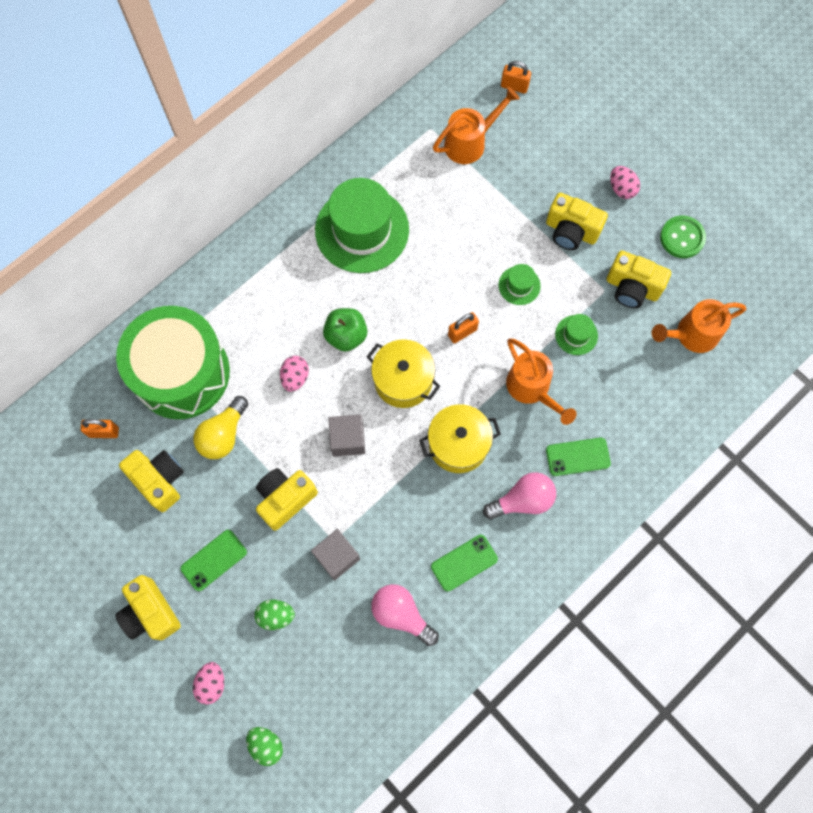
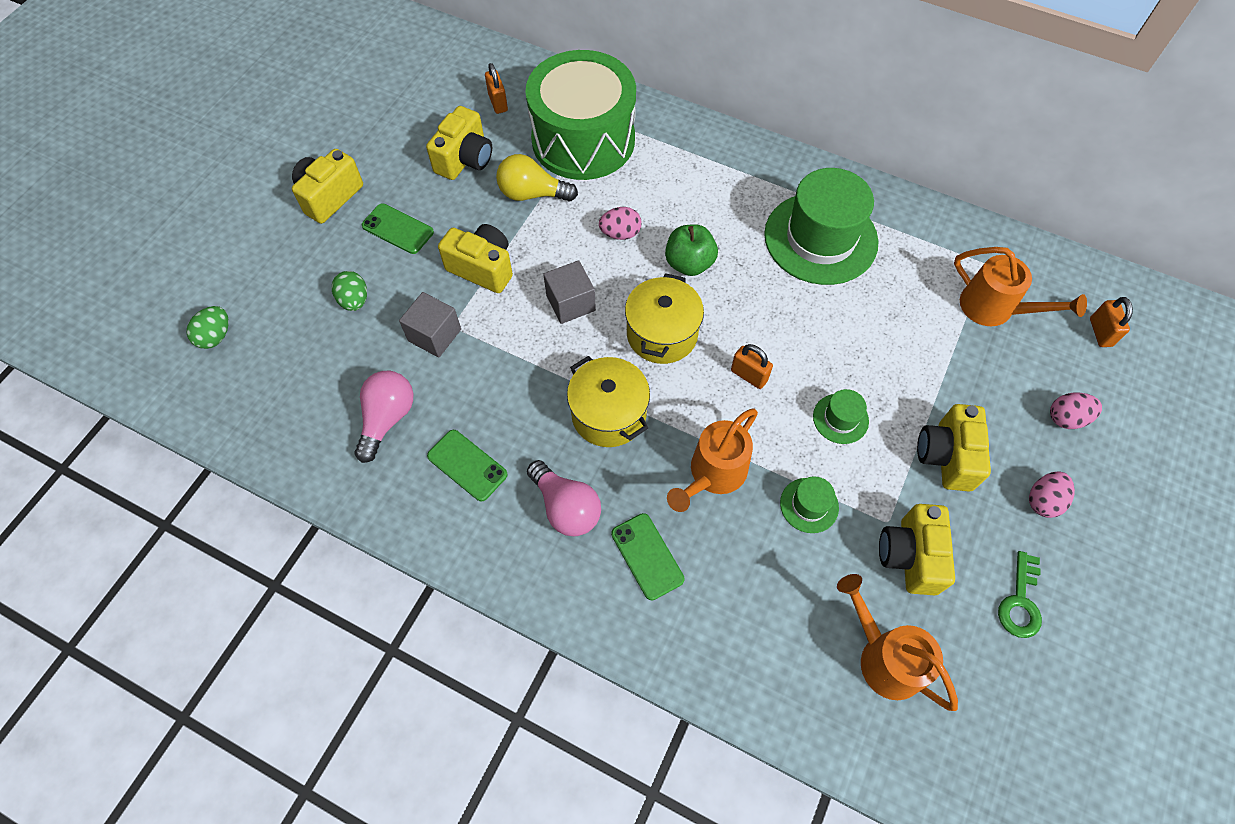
camera: 70 degrees right, 10 degrees down
(211, 683) = (270, 269): pink egg -> pink egg (1066, 418)
(682, 238) = (1020, 602): green button -> green key

